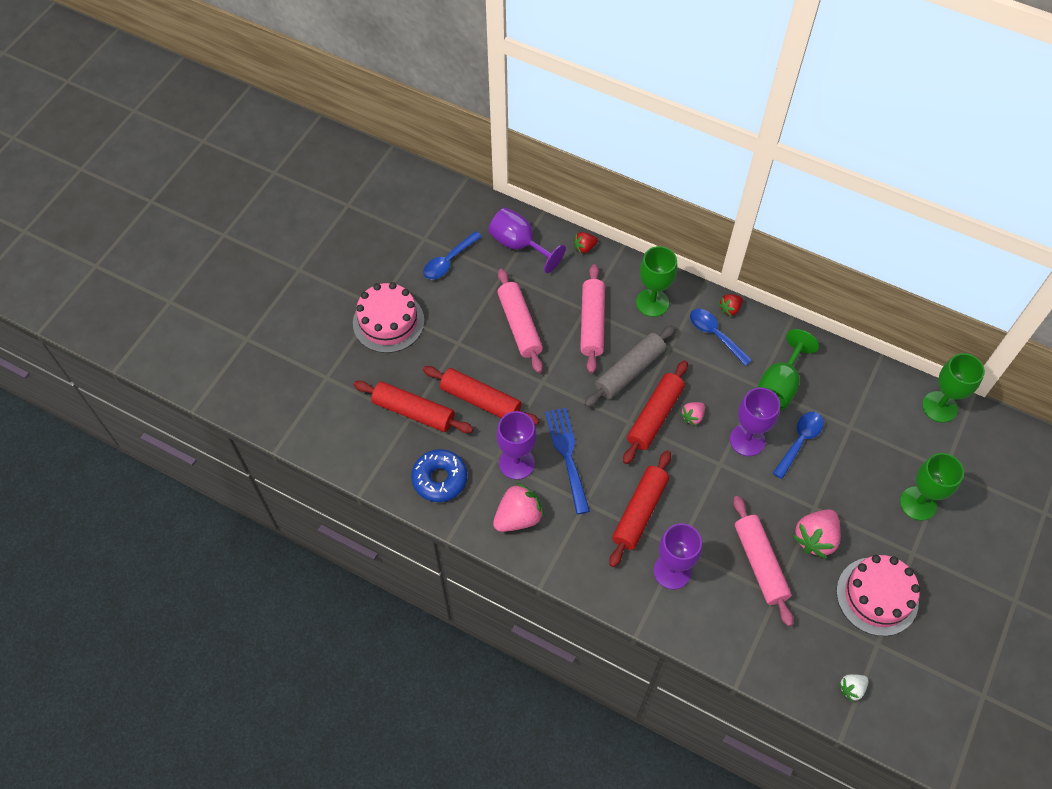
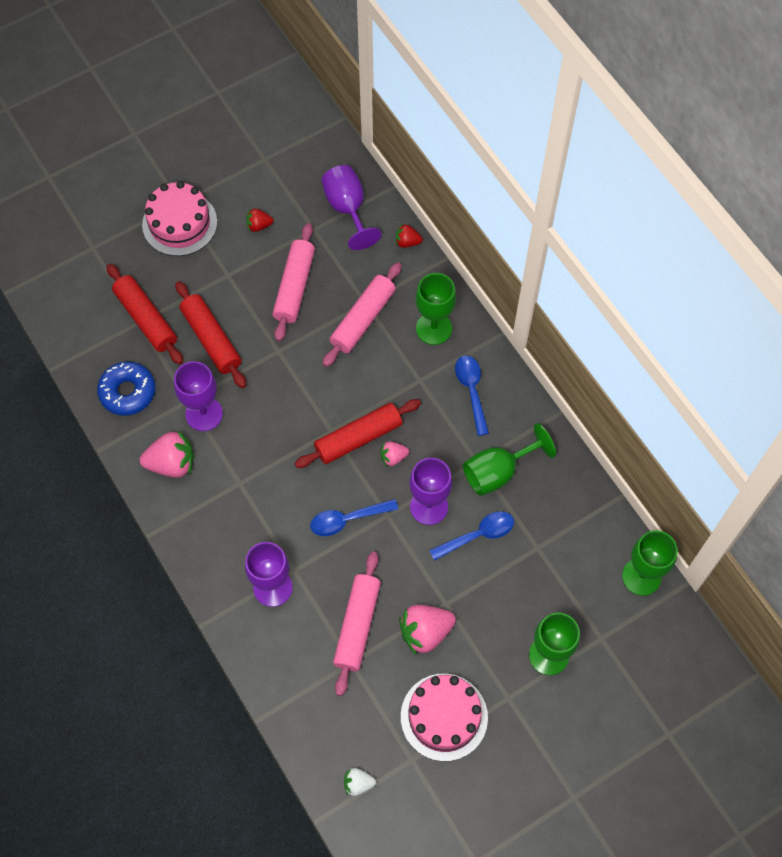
camera: 30 degrees right, 5 degrees up
(448, 261) = (272, 192): blue spoon -> blue spoon (347, 519)
(567, 455) = (254, 431): blue fork -> none
(630, 371) = (365, 383): grey rolling pin -> none
(640, 512) = (282, 518): red rolling pin -> none
(730, 309) = (504, 373): red strawberry -> red strawberry (259, 225)

